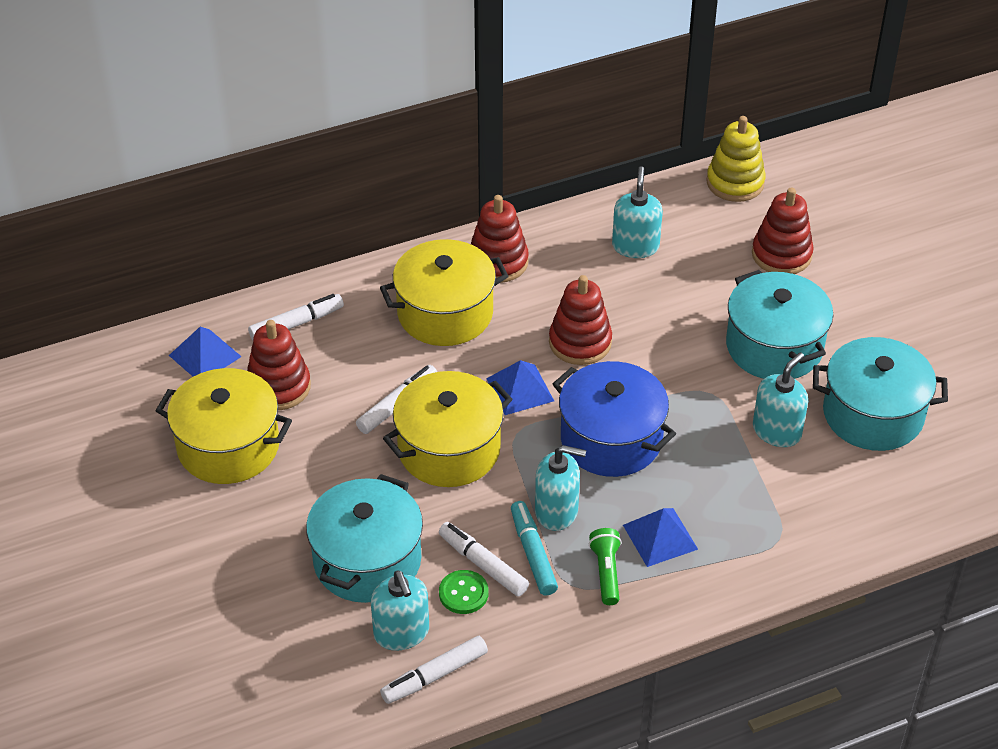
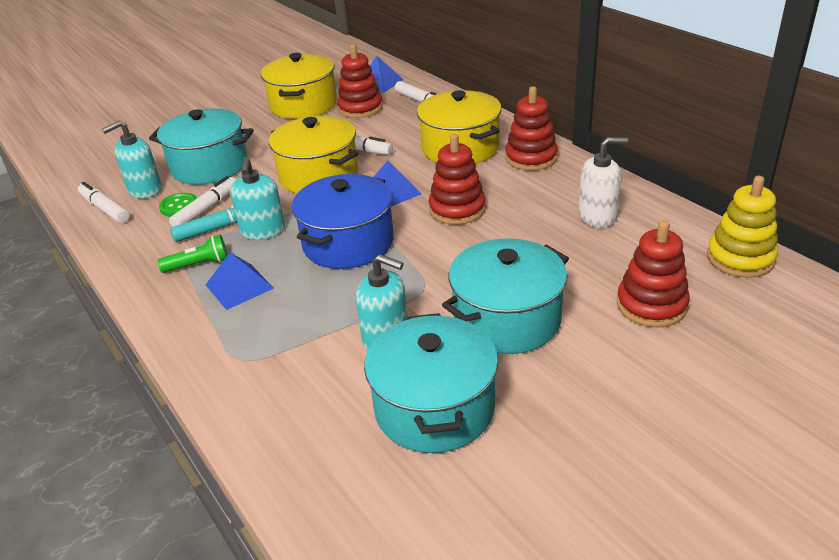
camera: 80 degrees right, 10 degrees down
(635, 246) = (597, 216): turquoise soap dispenser -> white soap dispenser

